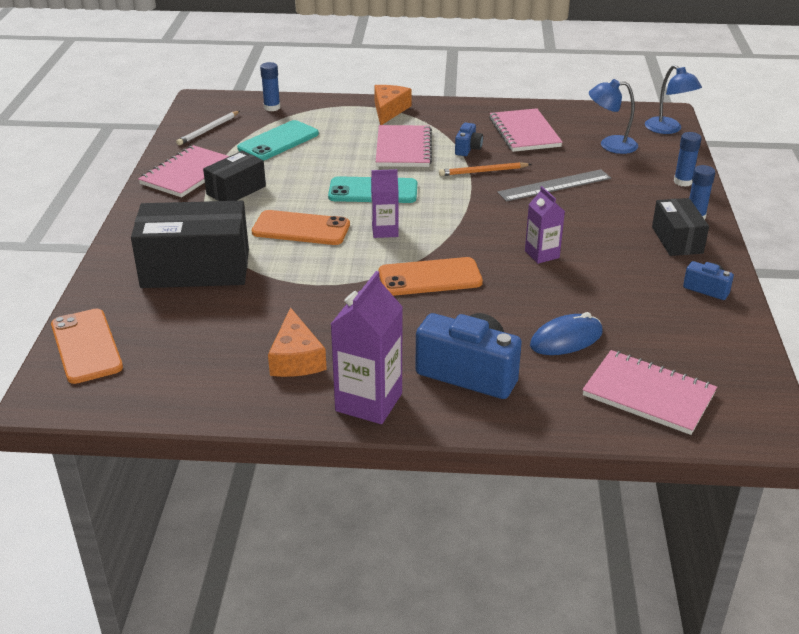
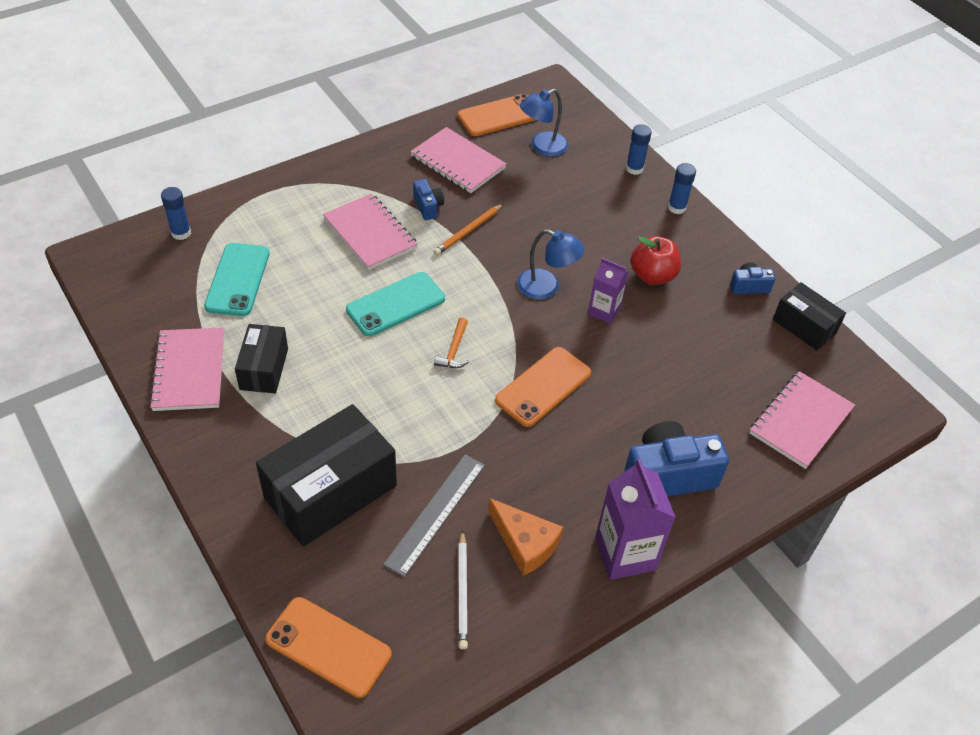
camera: 40 degrees left, 15 degrees up
(208, 130) = (145, 297): white pencil -> white pencil (463, 591)
(301, 228) = (377, 387): orange phone -> orange phone (499, 116)
(385, 231) = (454, 350): purple carton -> orange hammer
(389, 110) = (306, 185): orange cheese -> none
(555, 185) = (542, 221): grey ruler -> grey ruler (436, 513)
(566, 339) = (702, 397): blue mouse -> none
(616, 249) = (652, 276): none -> red apple
(648, 394) = (800, 421): pink notebook -> pink notebook turned 45 degrees counterclockwise
(668, 129) = (570, 106): blue lamp -> blue lamp (546, 287)
(677, 240) = (685, 241): black box -> black box (804, 326)

